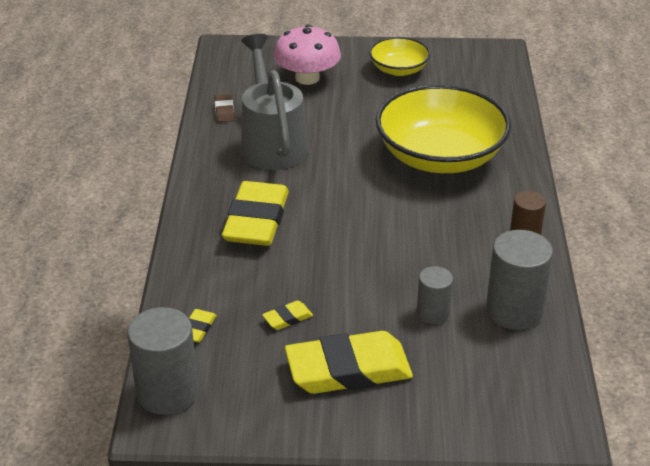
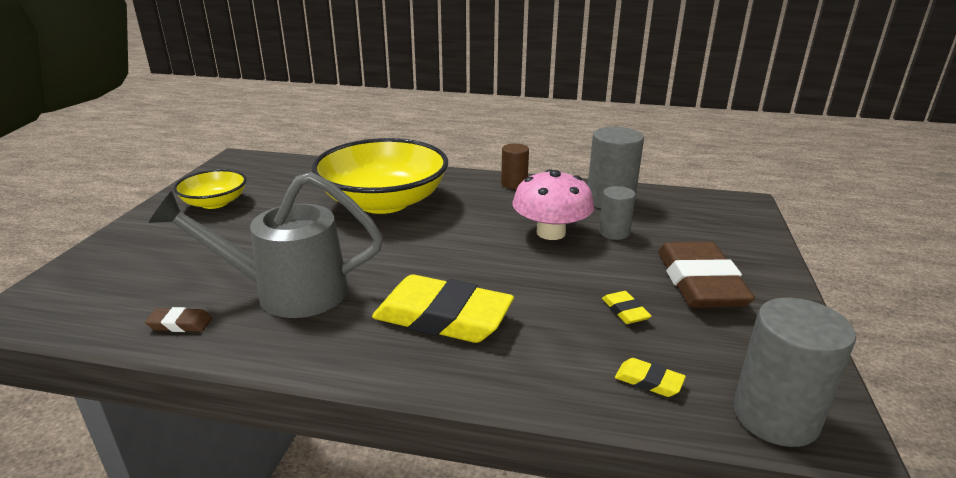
camera: 80 degrees left, 10 degrees down
(307, 78) = (170, 255): pink mushroom -> pink mushroom (551, 233)
(348, 370) = (700, 282): yellow eraser -> brown eraser

